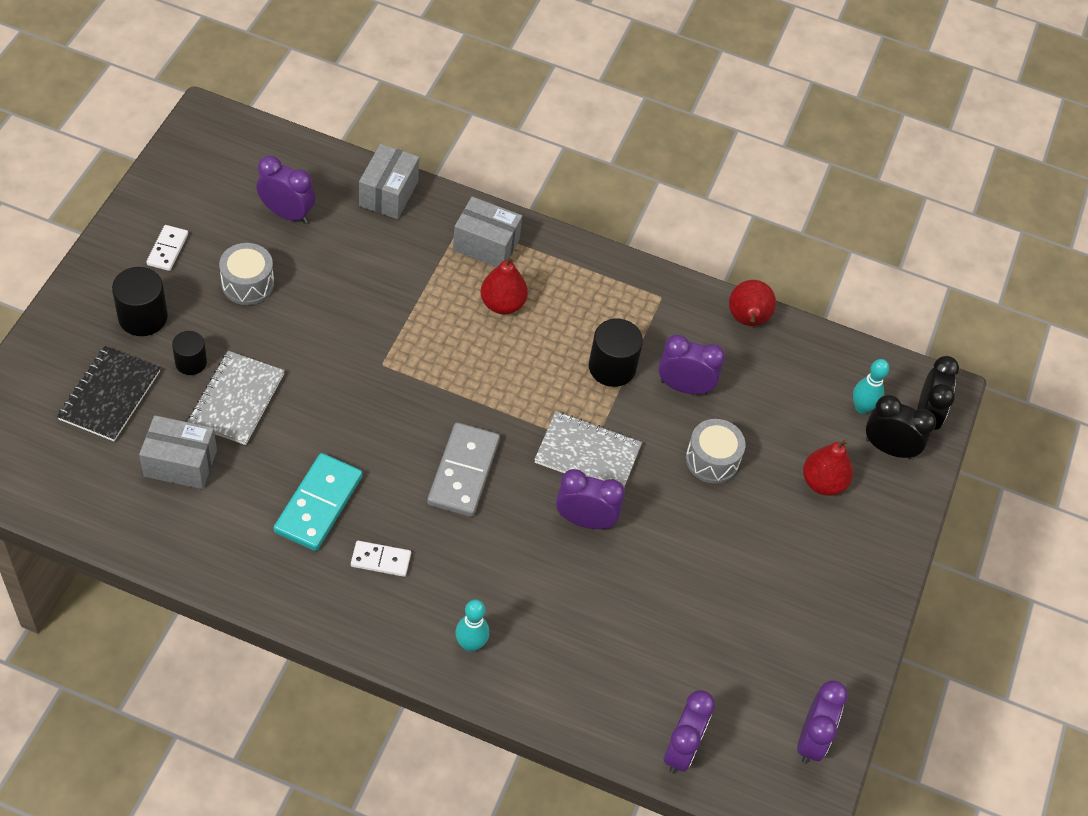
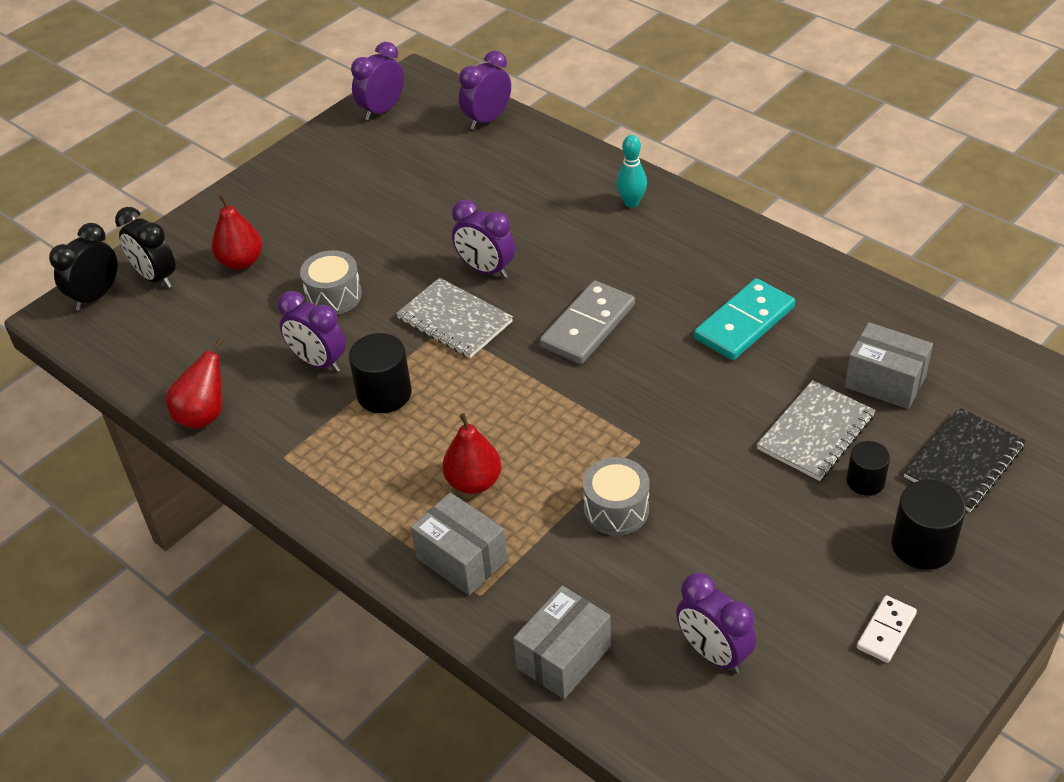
camera: 150 degrees left, 10 degrees down
(247, 284) = (783, 564): grey drum -> grey drum (616, 509)
(380, 560) = (694, 271): white domino -> none
(862, 407) = (151, 314): turquoise bowling pin -> none

